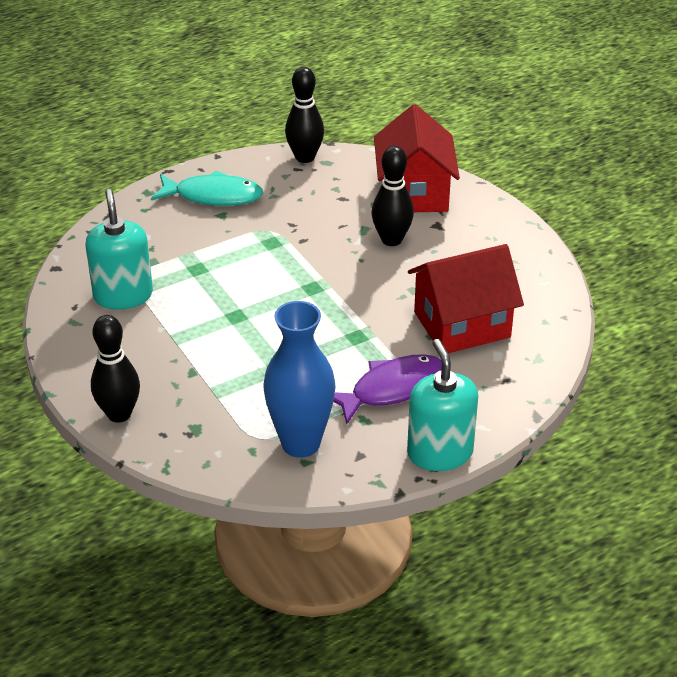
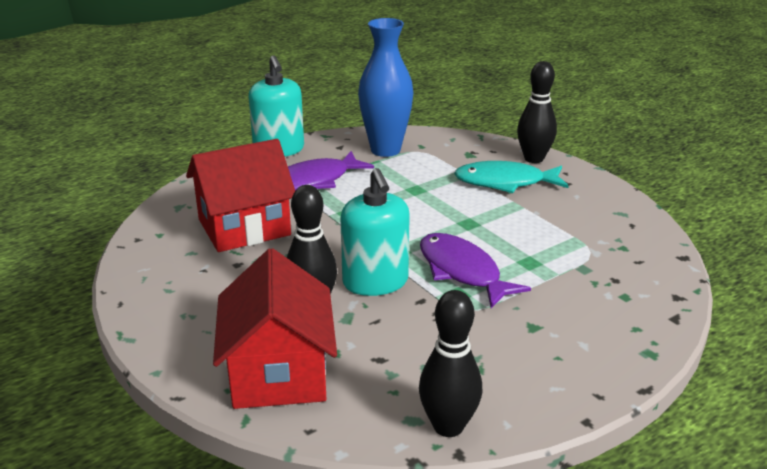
camera: 175 degrees right, 10 degrees down
(123, 295) = (591, 235): turquoise soap dispenser -> turquoise soap dispenser (375, 282)
(213, 196) = (557, 351): turquoise fish -> turquoise fish (505, 182)
(260, 264) = (462, 271): none -> purple fish

